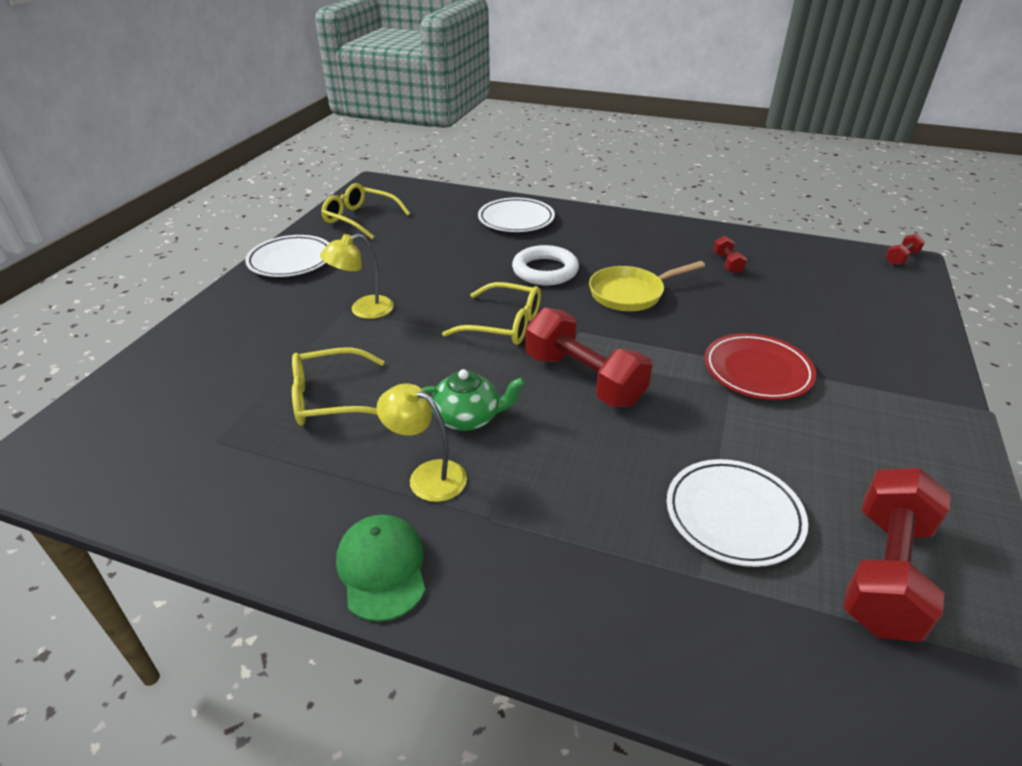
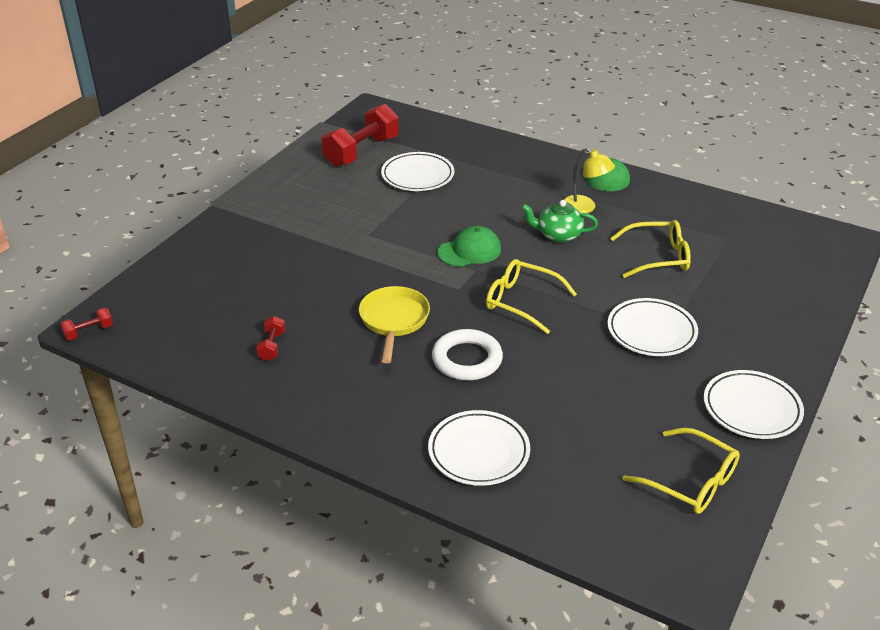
camera: 170 degrees left, 0 degrees up
(363, 310) = (651, 331): yellow lamp -> white plate
(584, 379) = (469, 251): red dumbbell -> green cap
(630, 293) = (394, 321): yellow pan -> yellow pan turned 75 degrees counterclockwise
(757, 371) = (339, 243): red plate -> none

